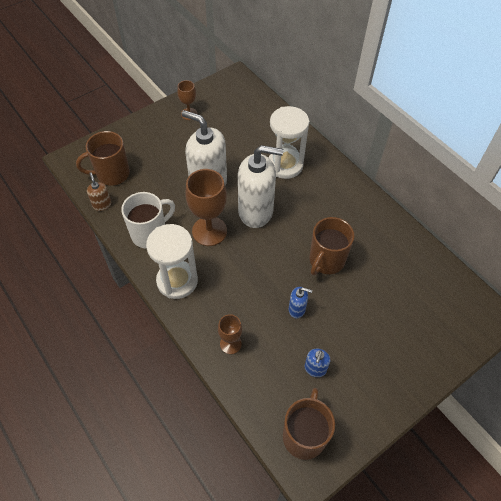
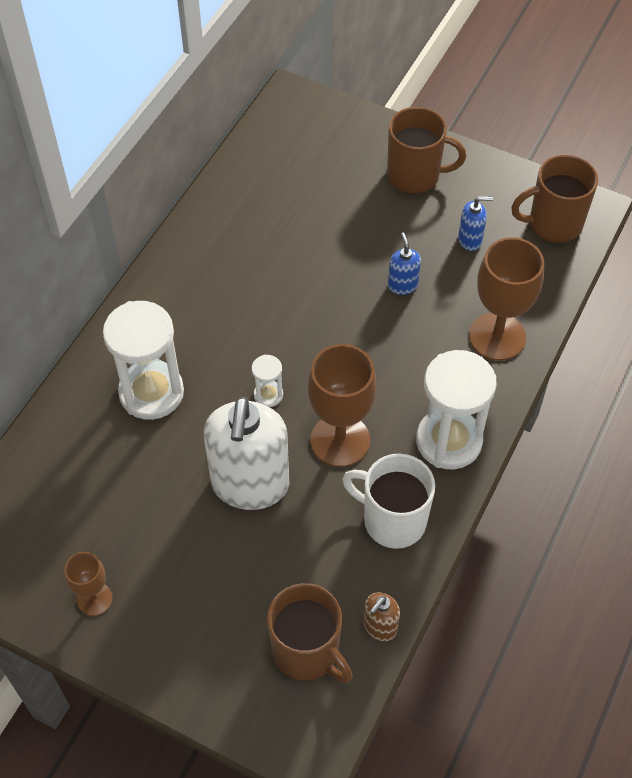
camera: 115 degrees left, 0 degrees up
(230, 344) = (497, 336): brown goblet -> brown goblet, size x1.83
(256, 211) = (268, 395): white soap dispenser -> white hourglass
(326, 260) = (307, 279): brown mug -> brown mug (415, 175)

